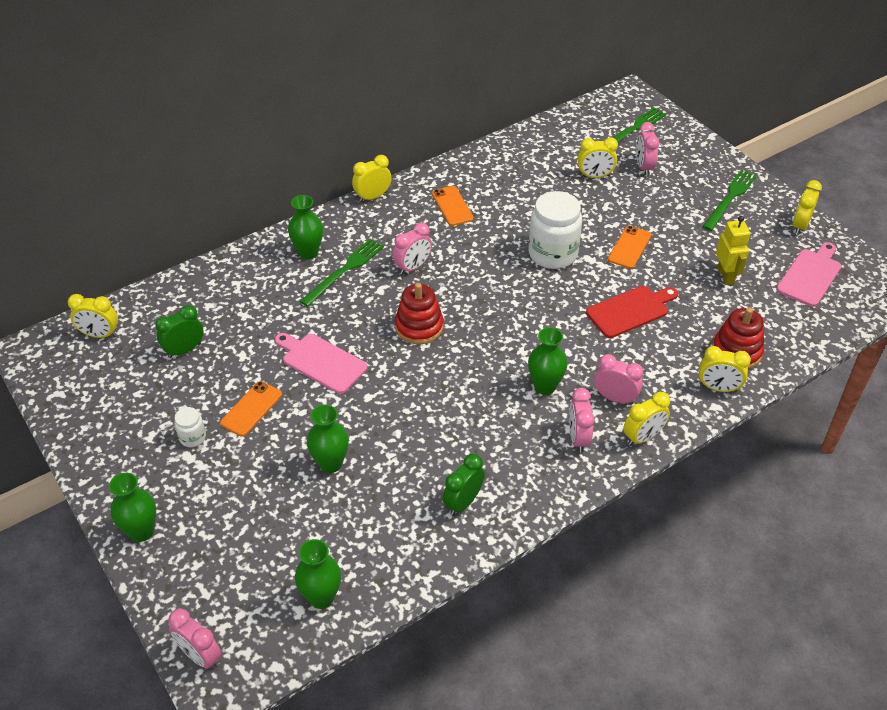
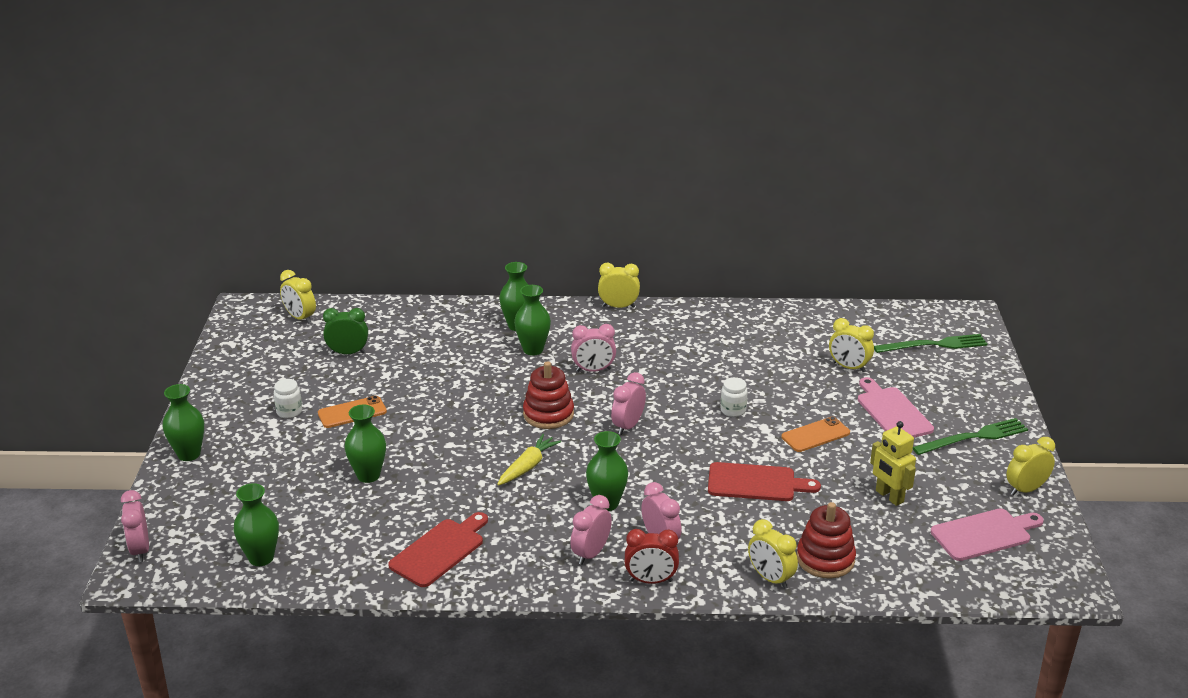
camera: 35 degrees right, 15 degrees down
(321, 362) = (441, 405): pink cutting board -> pink cutting board (892, 412)
(344, 270) = (533, 350): green fork -> green vase
(452, 206) = (681, 339): orange phone -> none
(452, 384) = (528, 466): none -> yellow carrot
(463, 502) = (440, 551): green clock -> red cutting board
(552, 254) = (733, 410): white jar -> white jar, size x0.47
(643, 167) = (909, 378): pink clock -> pink clock (628, 426)
(643, 437) = (651, 580): yellow clock -> red clock
(725, 276) = (889, 496): yellow robot -> yellow robot turned 120 degrees clockwise

